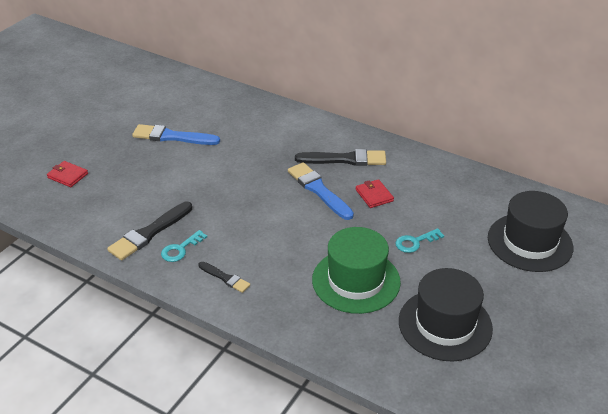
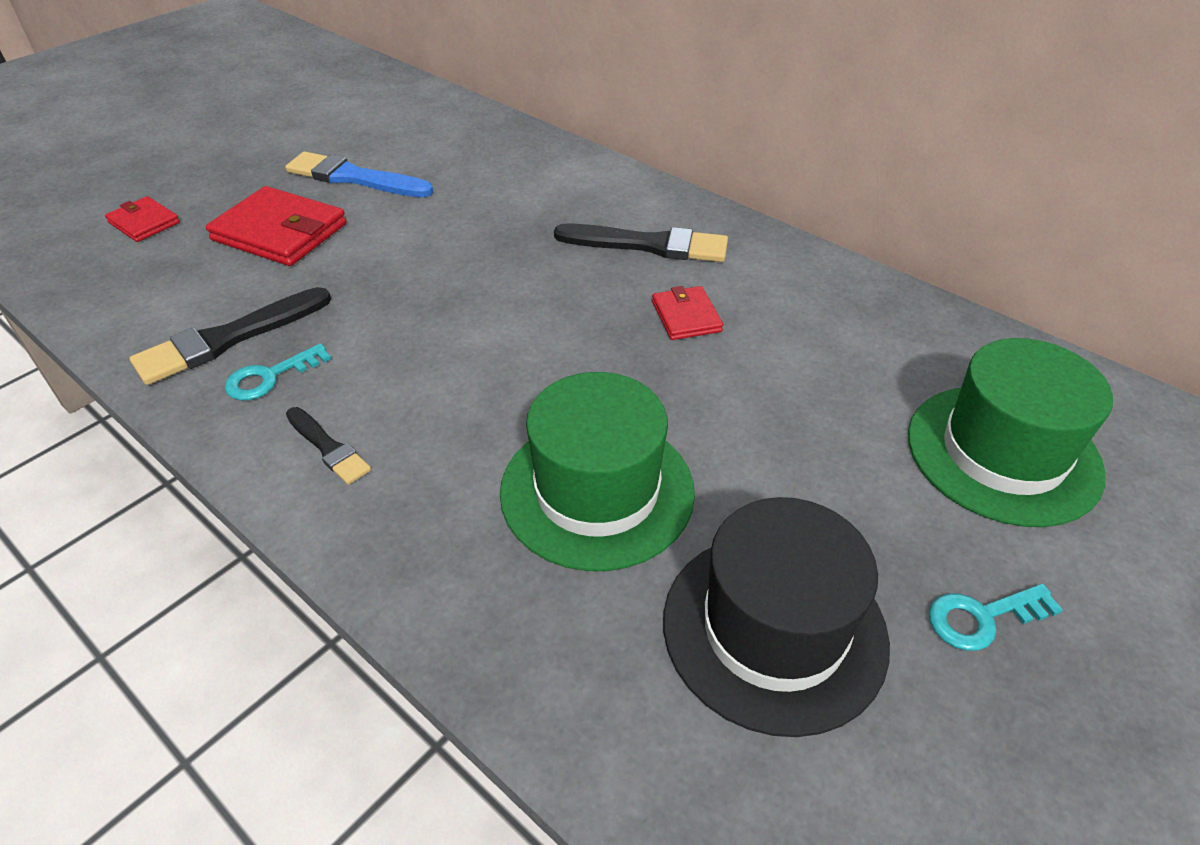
camera: 10 degrees right, 5 degrees up
(146, 173) = (280, 232): none -> red wallet
(318, 190) = (580, 295): blue brush -> none
(415, 242) = (748, 421): turquoise key -> turquoise key (982, 618)
(529, 242) = (1003, 453): black hat -> green hat

